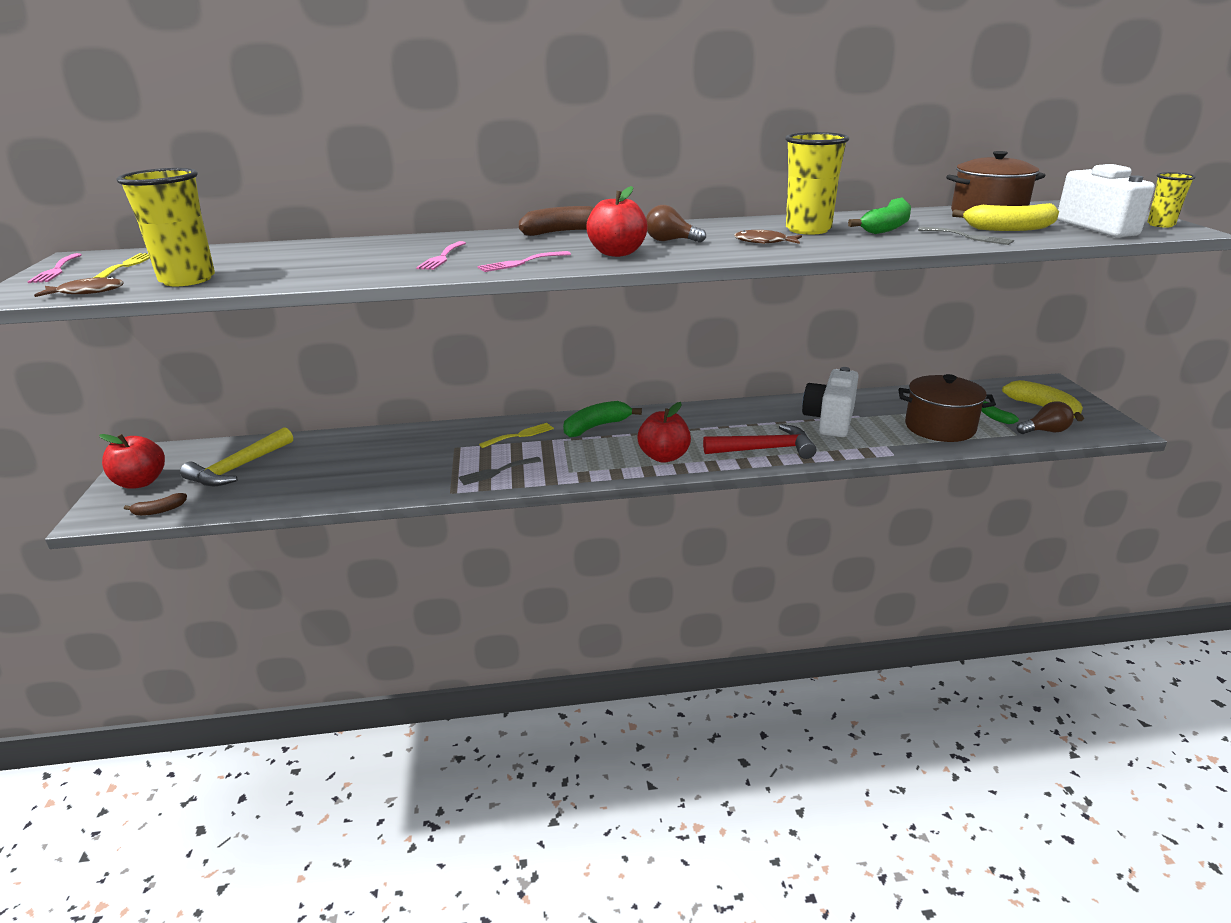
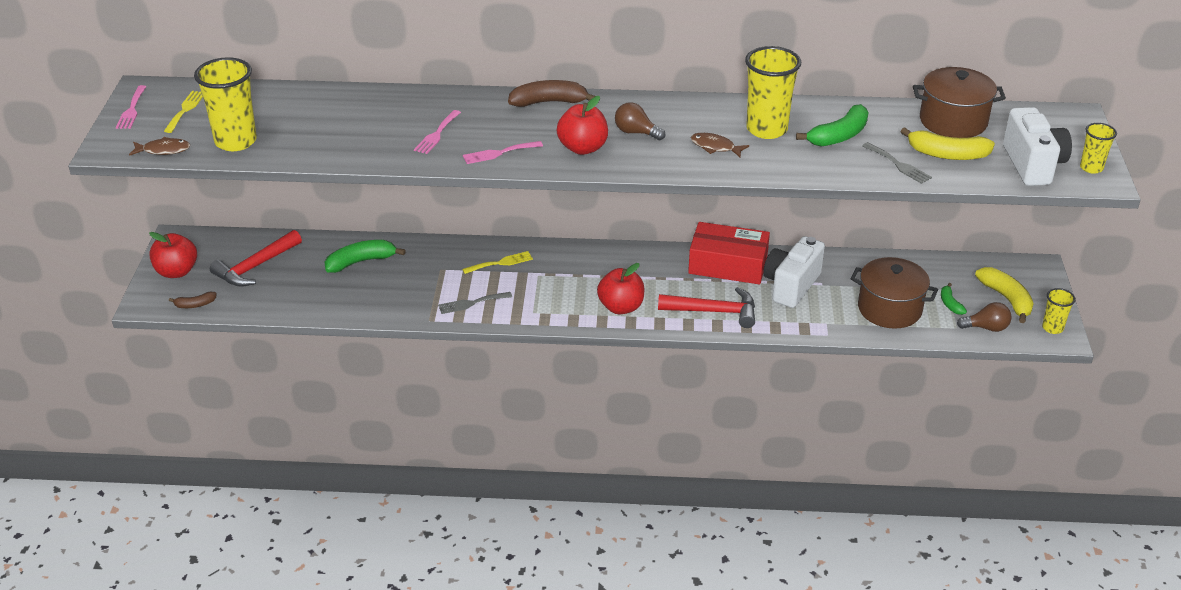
camera: 10 degrees right, 10 degrees up
(238, 468) = (255, 267): yellow hammer -> red hammer
(596, 427) = (572, 262): green banana -> green banana (361, 262)
(757, 412) = (728, 265): none -> red box
(1107, 424) = (1052, 328): none -> yellow cup

